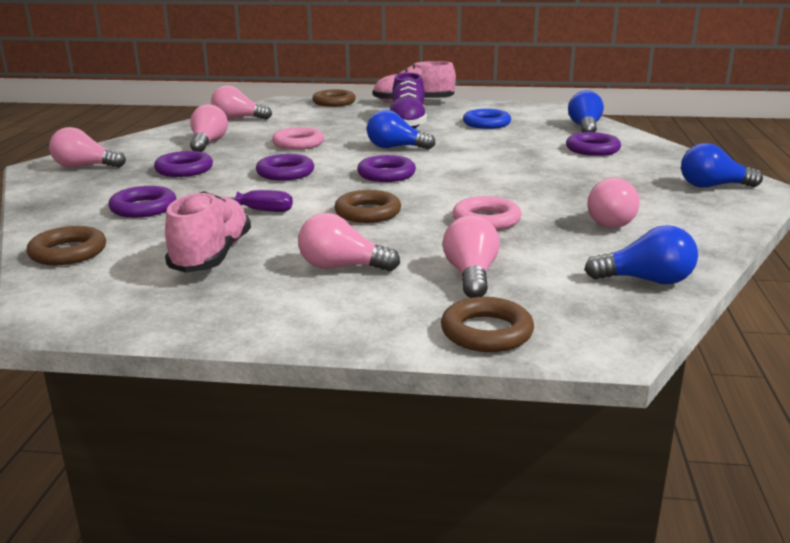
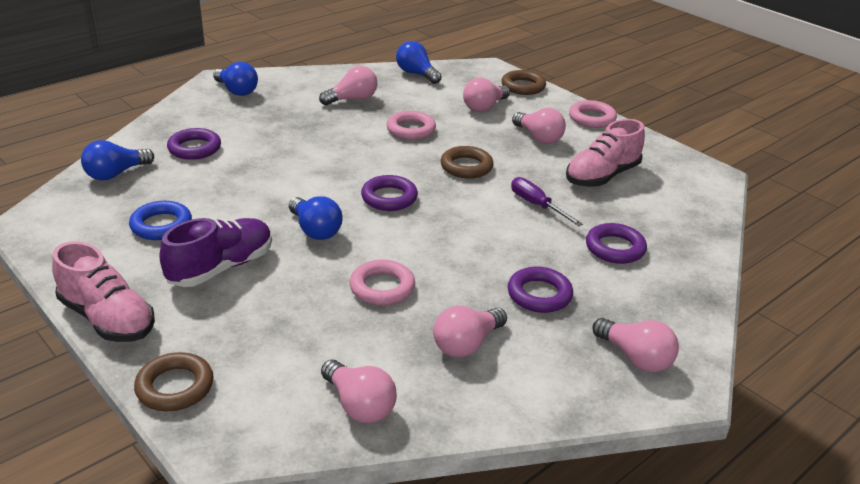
camera: 140 degrees left, 10 degrees up
(68, 252) = (692, 221): brown ring -> none
(285, 173) = (459, 240): purple ring -> none
(308, 325) = (592, 118): none -> pink ring

